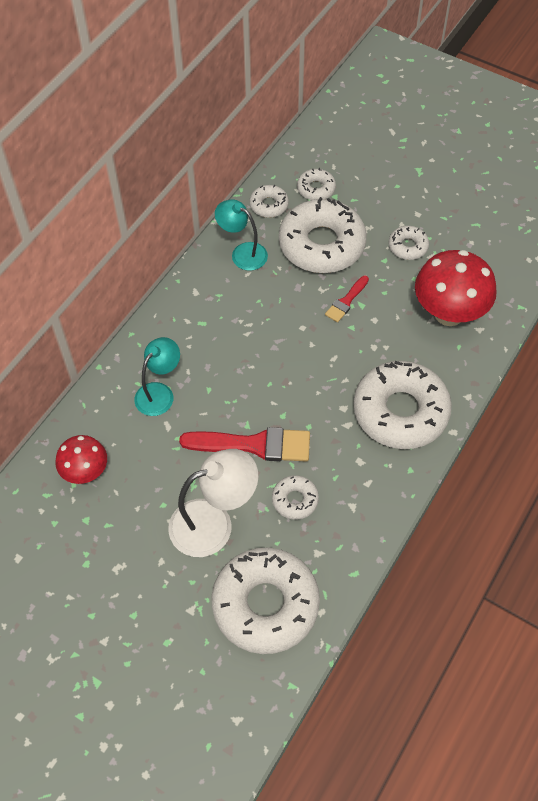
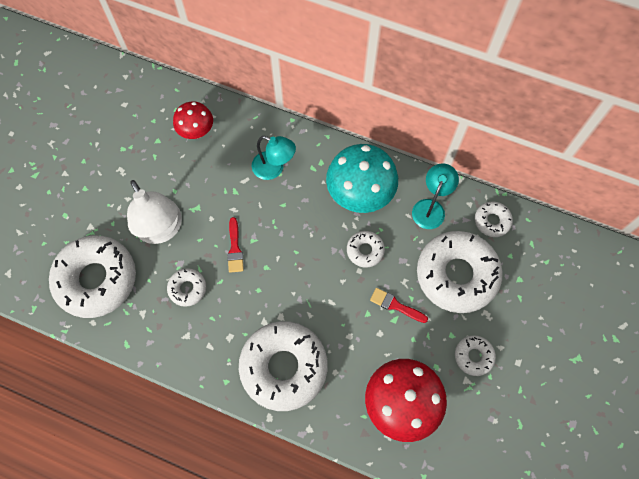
camera: 80 degrees right, 10 degrees up
(213, 313) = (360, 195): none -> turquoise mushroom
(253, 445) = (235, 248): red brush -> red brush, size x0.53
(316, 189) = (524, 260): white donut -> white donut (365, 250)

